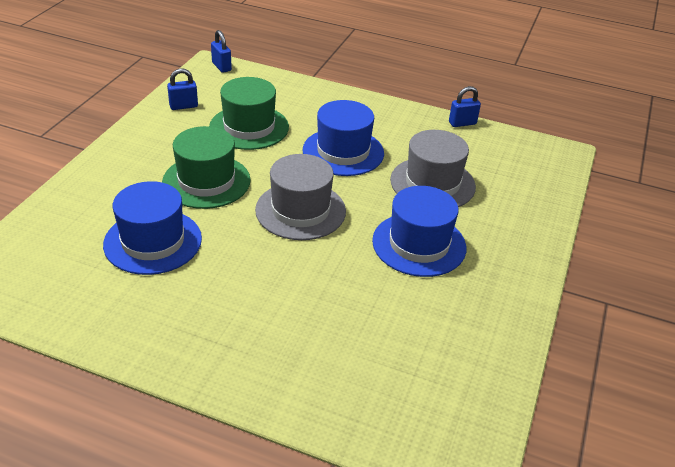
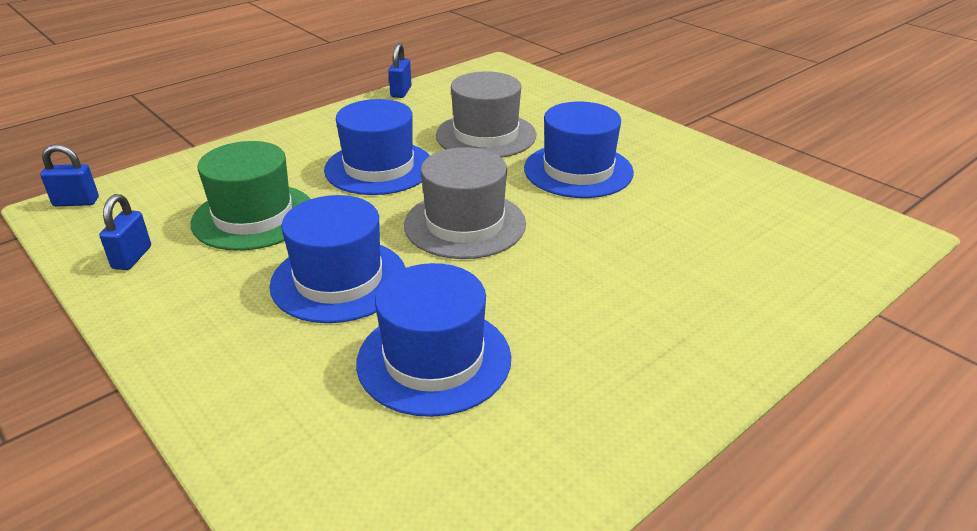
camera: 60 degrees left, 5 degrees down
(206, 181) = (339, 280): green hat -> blue hat

